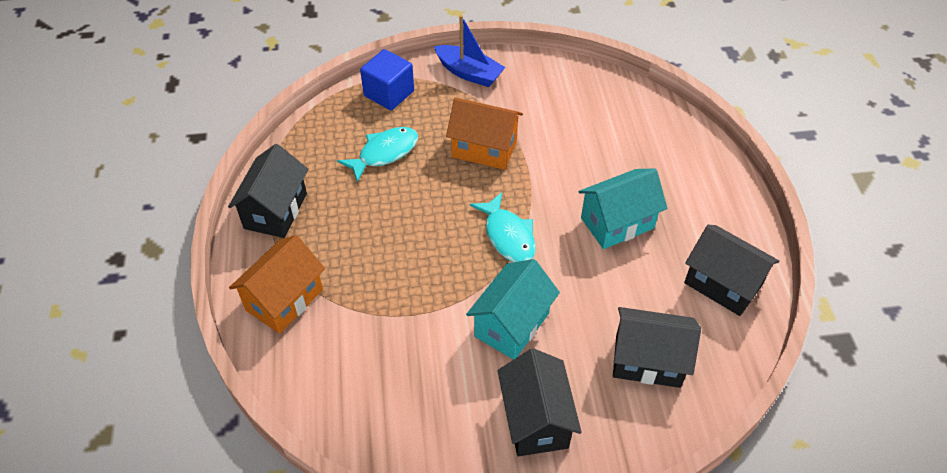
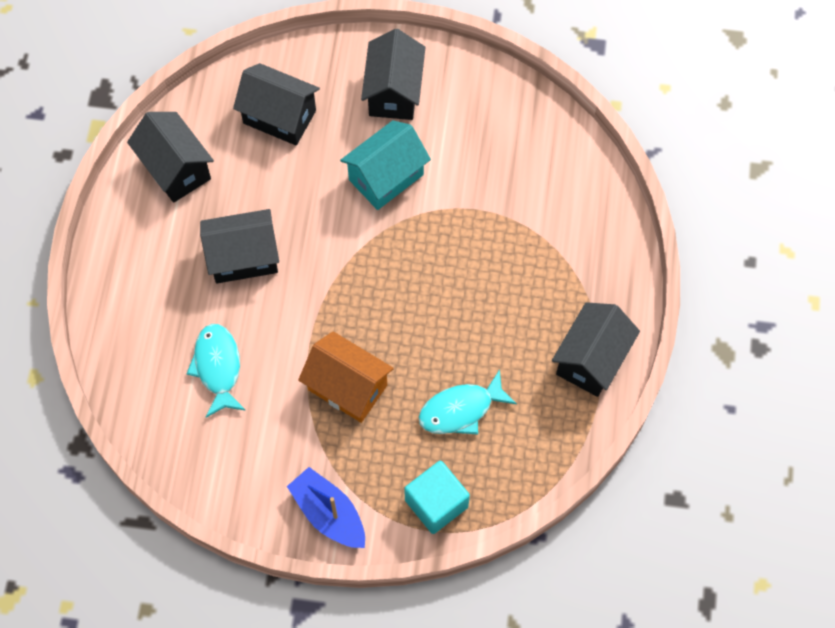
camera: 165 degrees left, 15 degrees up
(284, 300) = (592, 253): orange house -> none
(389, 93) = (436, 503): blue cube -> turquoise cube
(508, 236) = (358, 270): turquoise fish -> turquoise fish (218, 367)
(617, 223) = (243, 257): turquoise house -> black house

